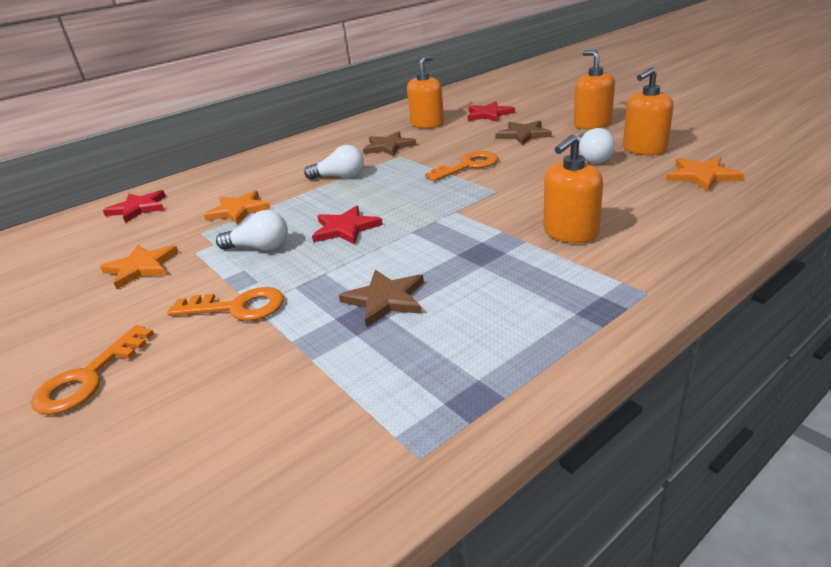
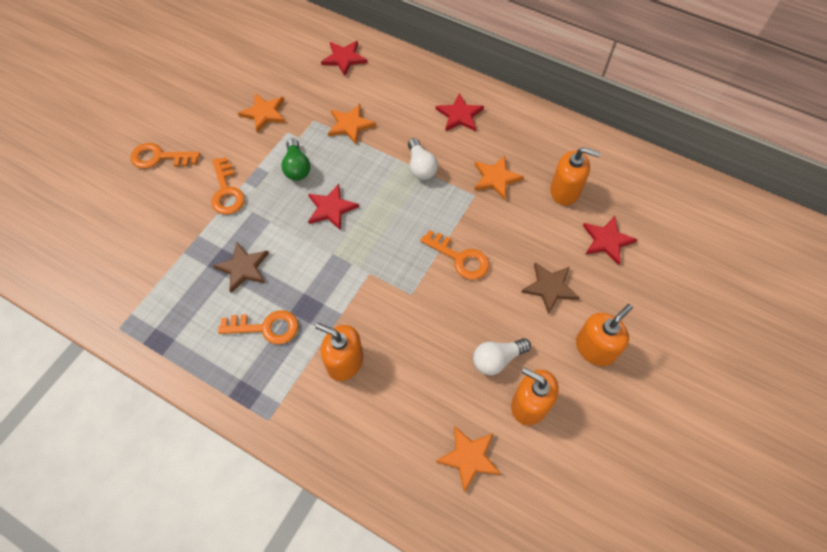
camera: 65 degrees right, 30 degrees up
(260, 248) = (297, 167): white light bulb -> green light bulb
(298, 156) = (459, 115): none -> red star
(388, 146) = (496, 178): brown star -> orange star
(497, 285) = (266, 327): none -> orange key

